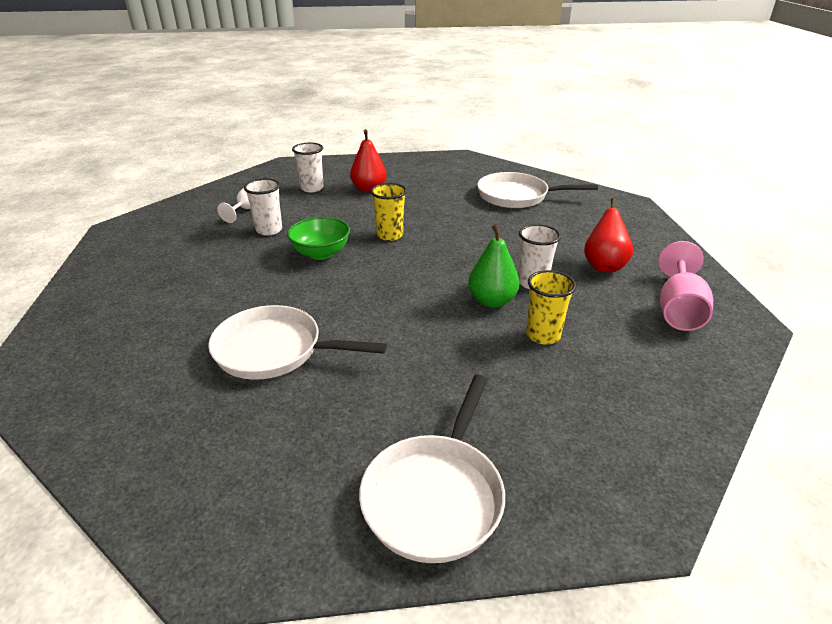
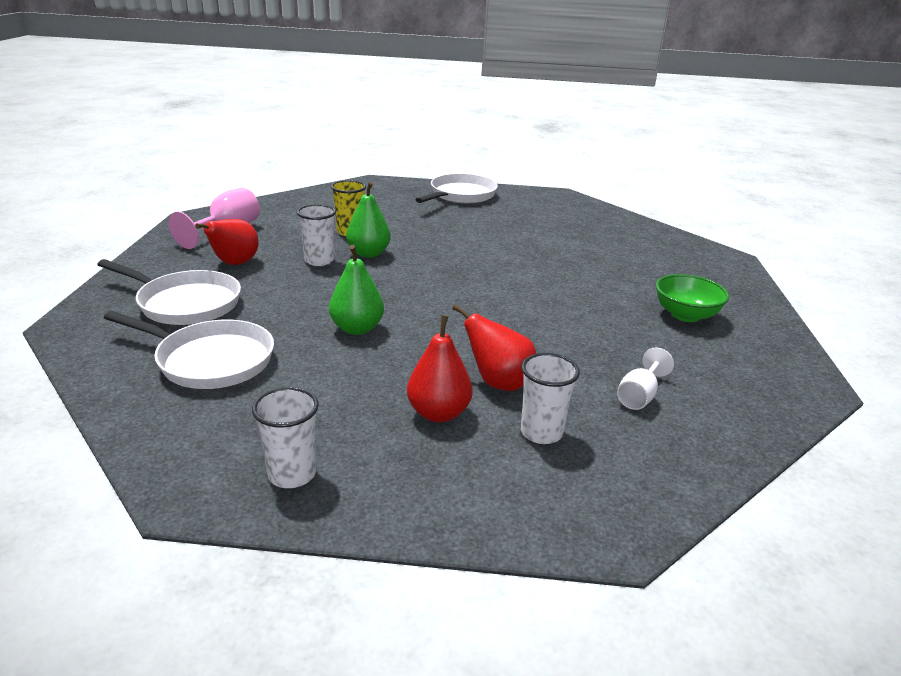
camera: 170 degrees left, 5 degrees down
(269, 230) = (591, 353): white cup -> white cup (292, 474)
(275, 350) = (551, 248): white pan -> white pan (185, 303)
(321, 253) = (519, 314): green bowl -> green bowl (685, 315)
(336, 206) = (498, 383): none -> red pear
(390, 235) = (433, 324): yellow cup -> none
(444, 225) = (357, 329): none -> green pear

